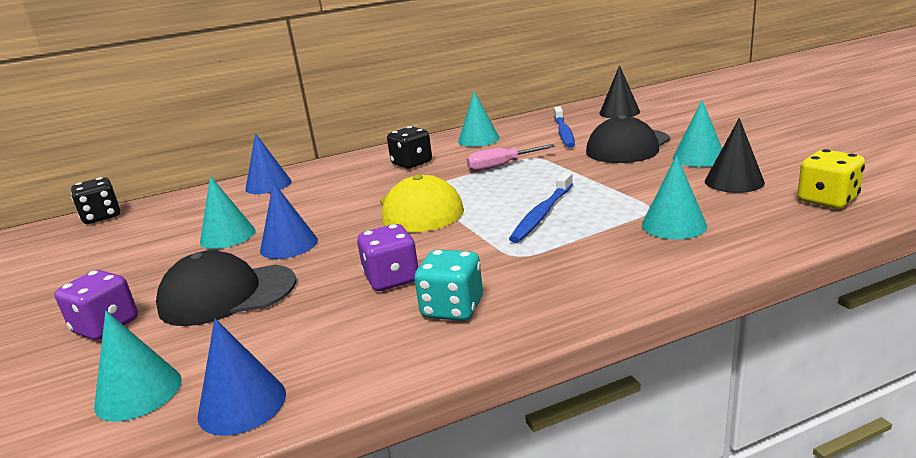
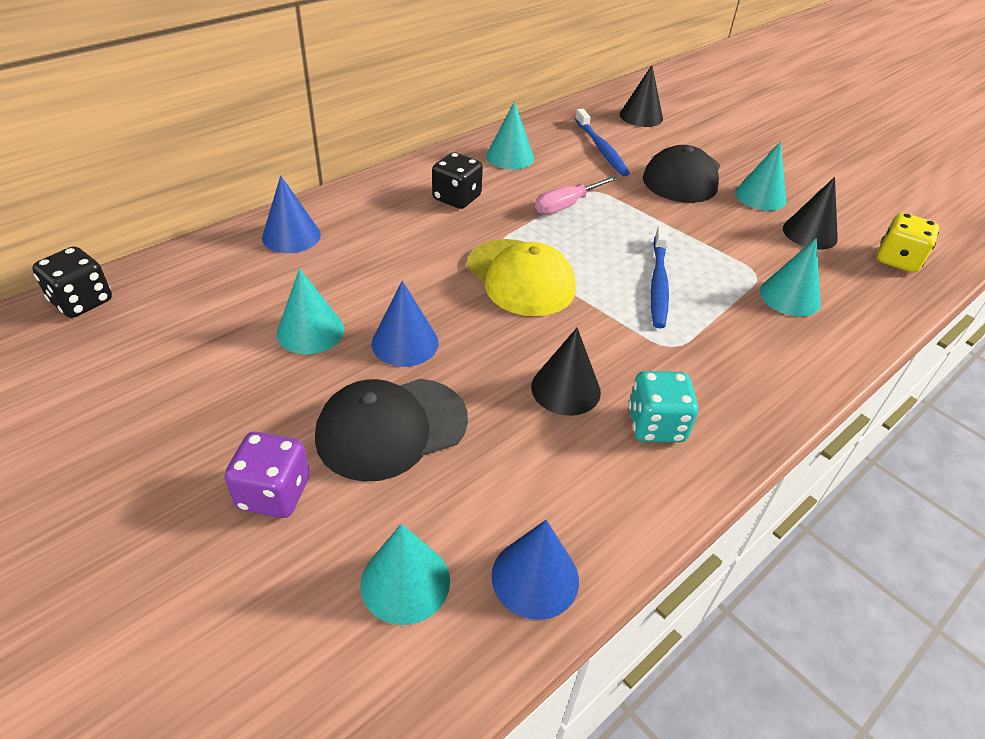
camera: 25 degrees left, 20 degrees up
(392, 279) = (565, 389): purple dice -> black cone

